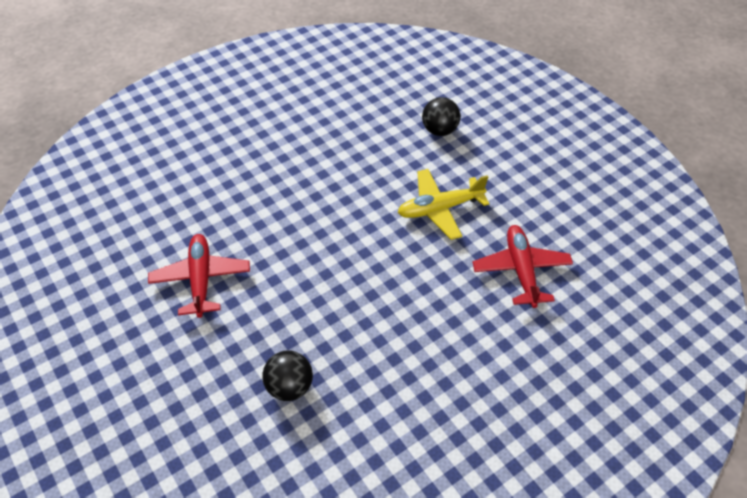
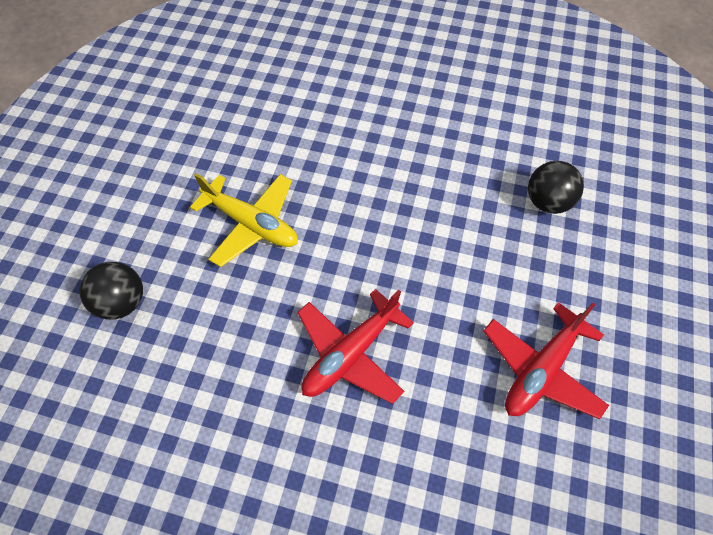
camera: 130 degrees left, 10 degrees up
(521, 270) = (275, 123): red plane -> red plane (351, 353)

